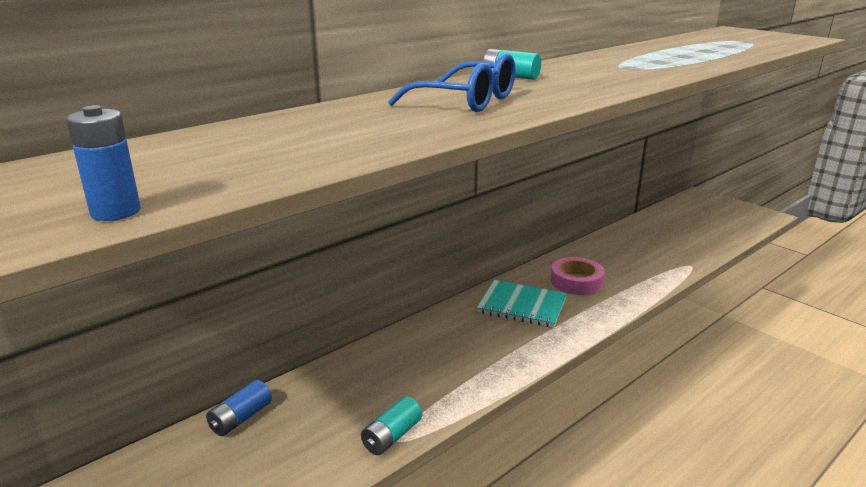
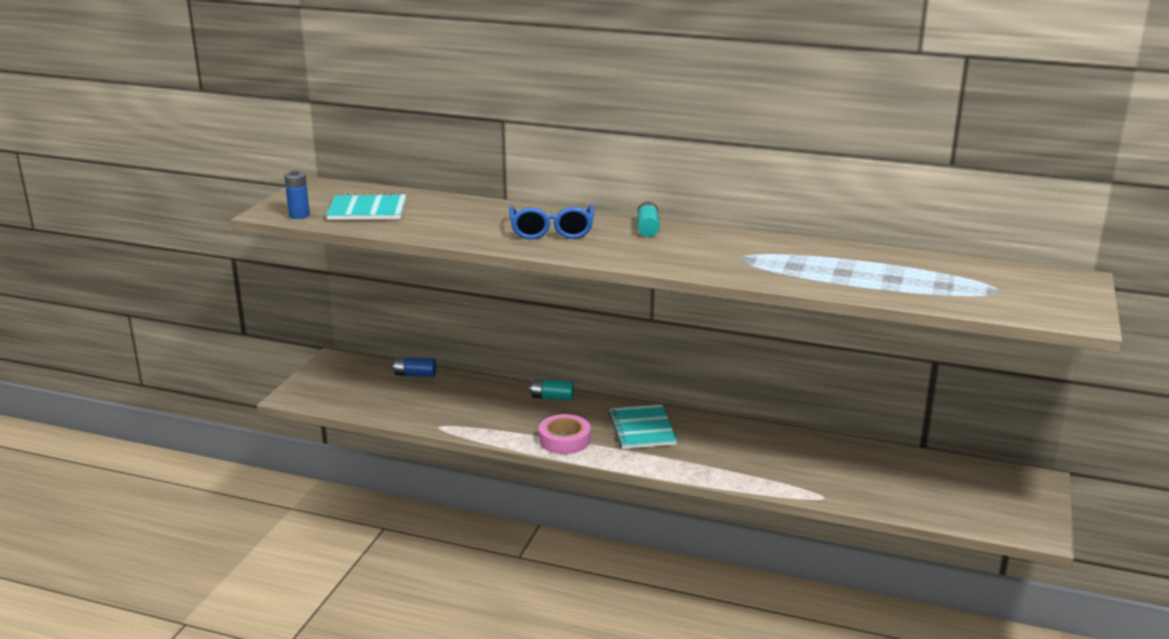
camera: 60 degrees right, 0 degrees up
(206, 163) = (367, 210): none -> turquoise notebook
(392, 436) = (440, 424): turquoise battery -> turquoise battery (552, 397)
(576, 282) = (713, 444): pink tape -> pink tape (564, 440)

